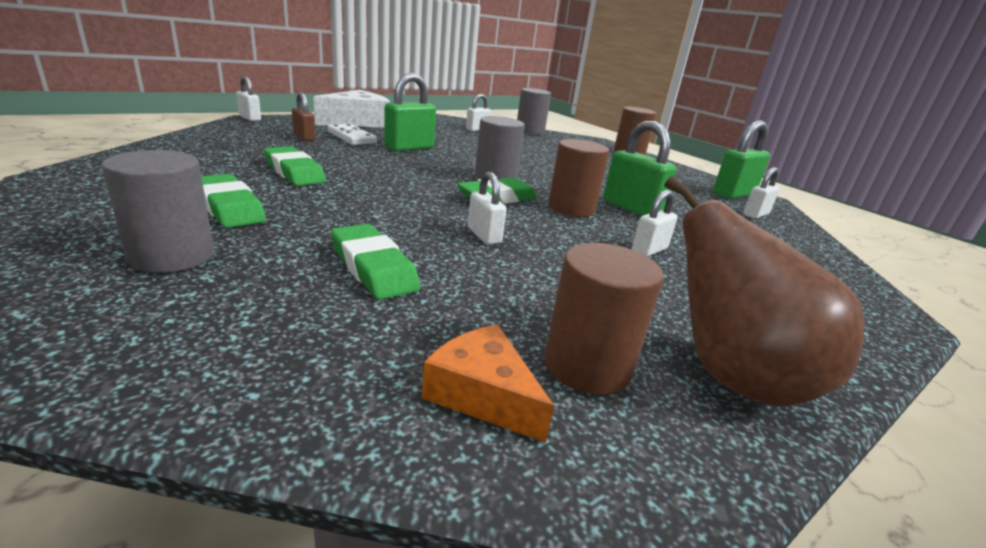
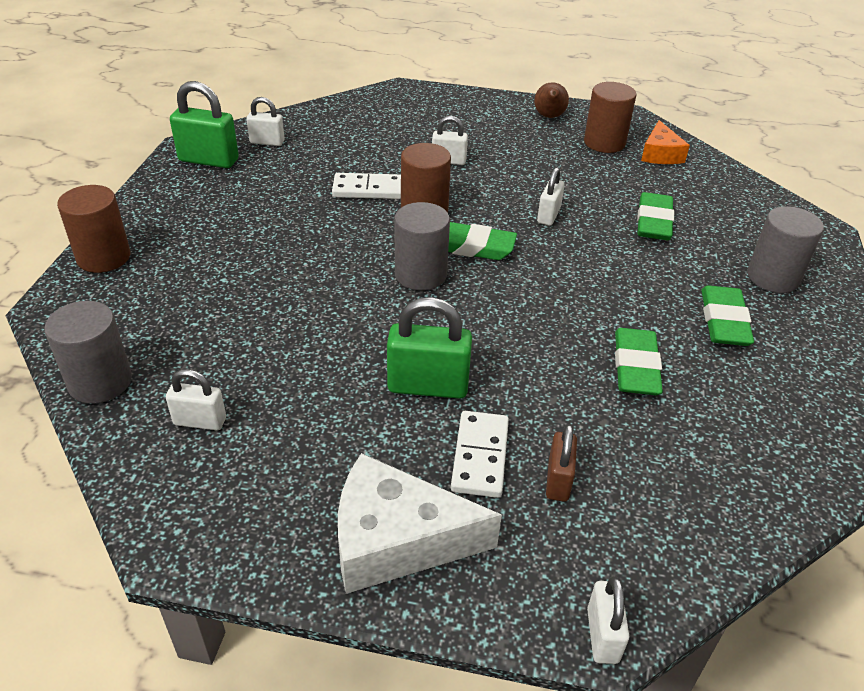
camera: 130 degrees left, 15 degrees up
(631, 208) = (368, 189): green padlock -> white domino
(731, 376) = (549, 117): brown pear -> brown pear, size x0.52

